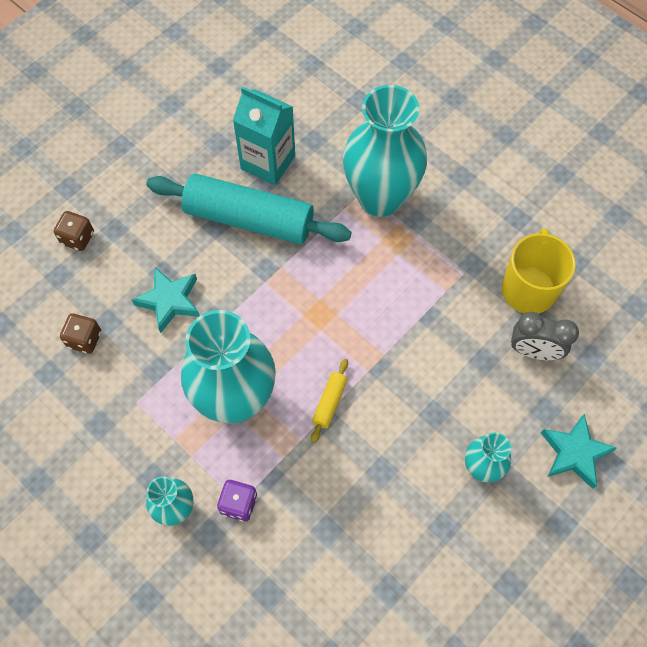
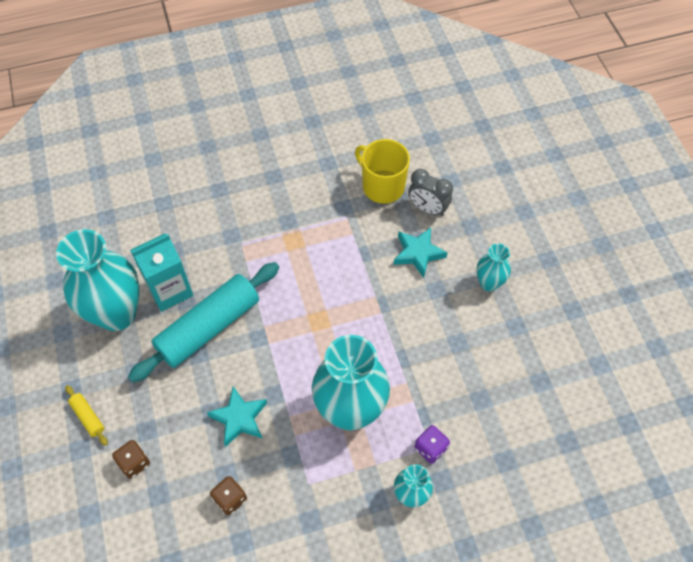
camera: 60 degrees left, 5 degrees down
(329, 402) = (390, 349): yellow rolling pin -> yellow rolling pin (88, 417)
(380, 198) = (253, 234): turquoise vase -> turquoise vase (117, 314)
(534, 351) = (427, 209): grey clock -> grey clock turned 75 degrees clockwise
(574, 453) = (508, 226): turquoise star -> turquoise star (418, 253)

